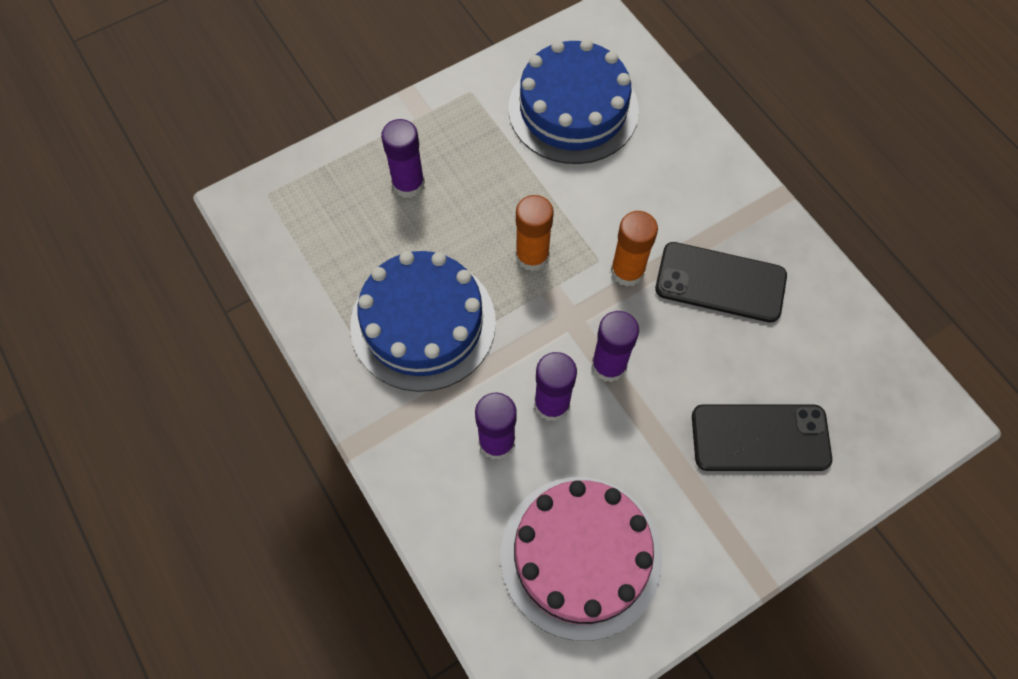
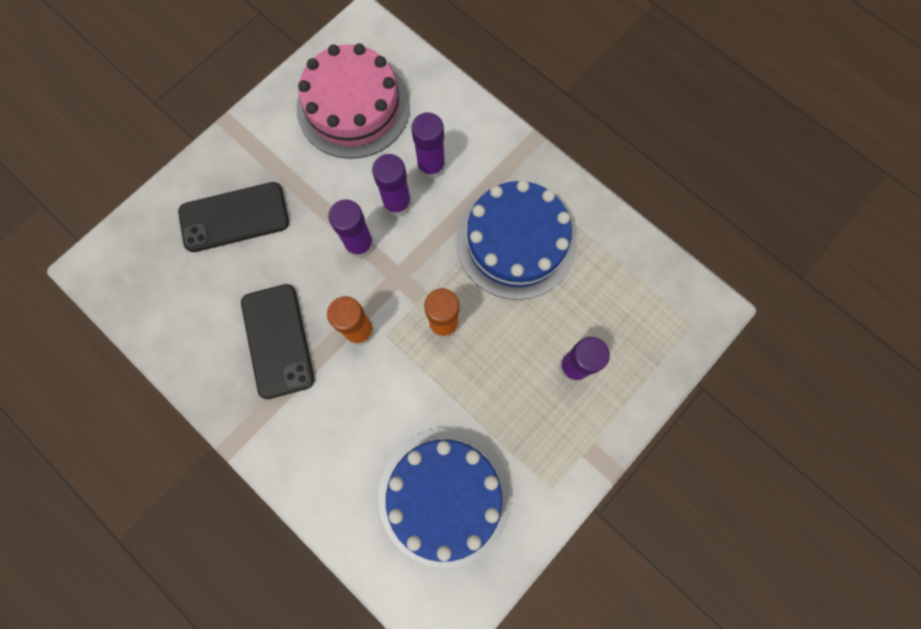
camera: 165 degrees right, 10 degrees up
(720, 282) = (277, 341): black phone -> black phone turned 75 degrees clockwise

